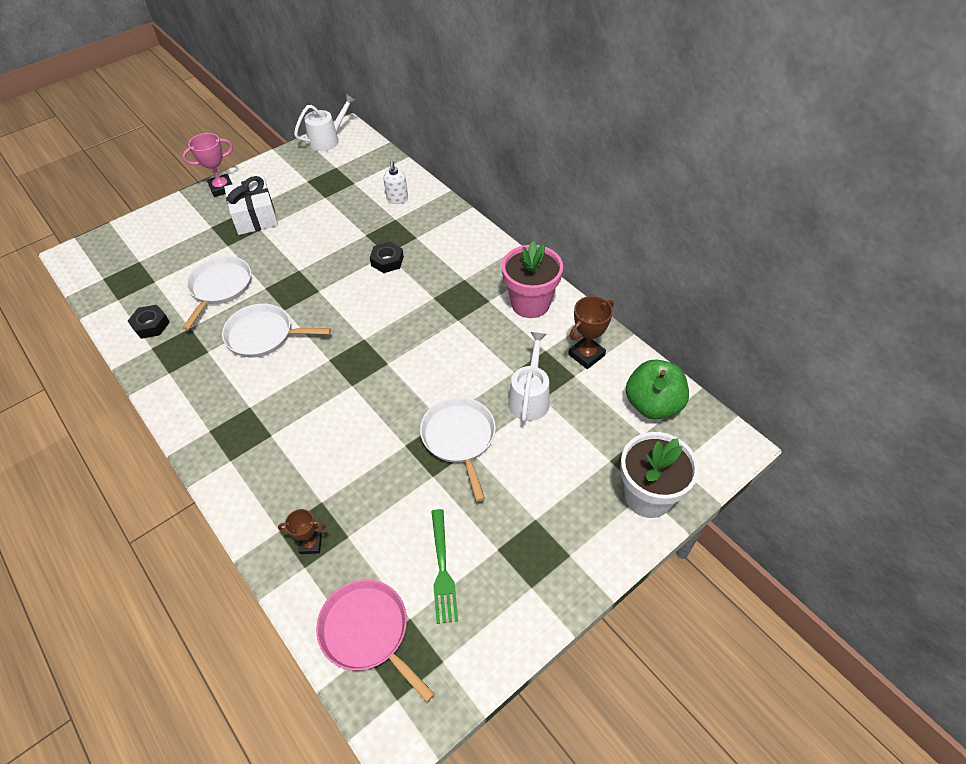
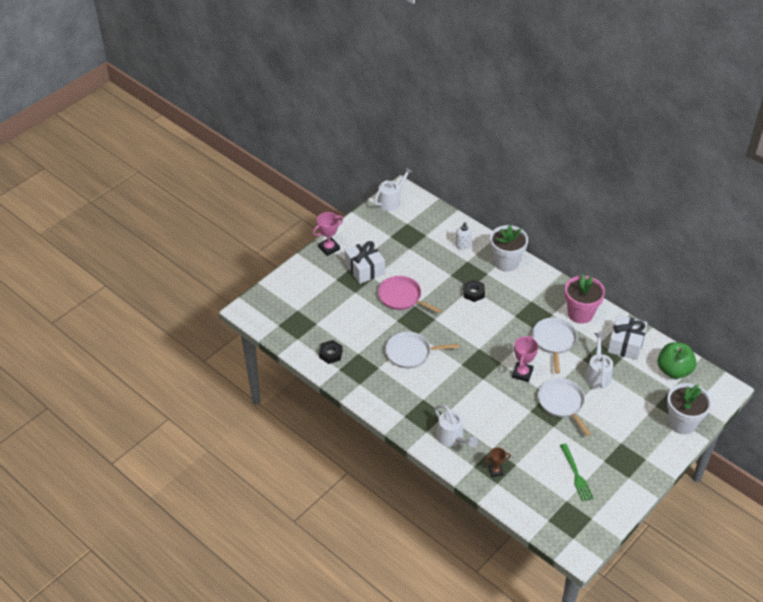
camera: 10 degrees left, 5 degrees down
(220, 287) = (365, 323): white pan -> white pan (554, 341)
(265, 477) = (452, 438): none -> white watering can
(367, 631) = (545, 510): pink pan -> pink pan (402, 297)
(414, 383) = (522, 373): none -> pink trophy
(448, 225) = (506, 262): none -> white flower pot
(586, 355) = (625, 344): brown trophy -> white gift

